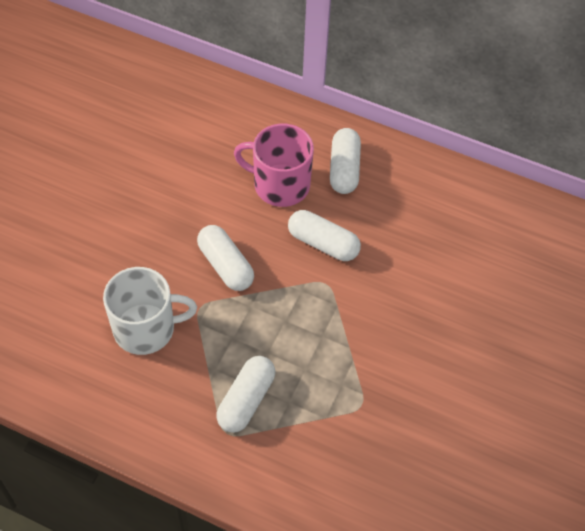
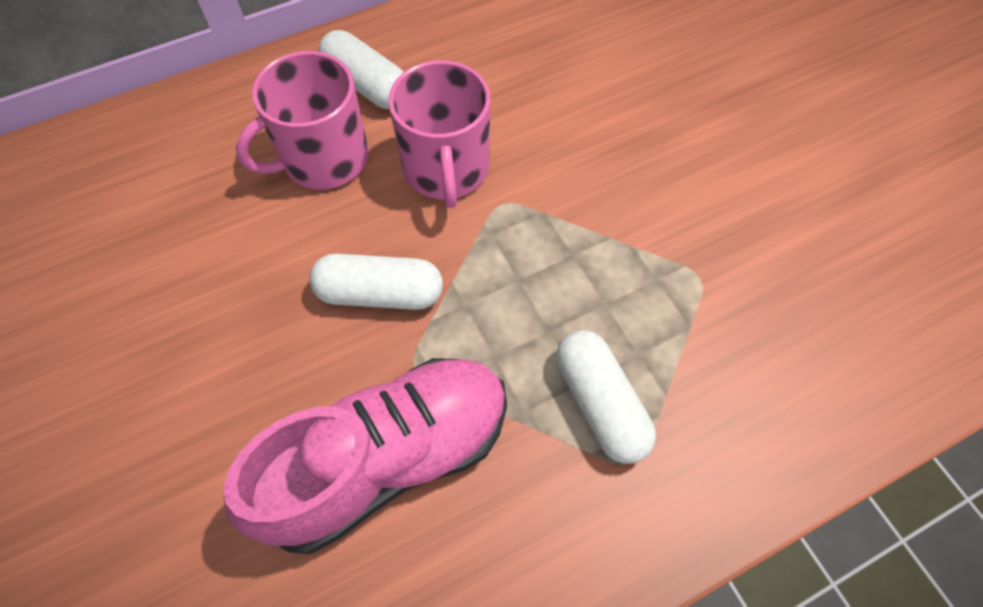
camera: 50 degrees left, 5 degrees up
(146, 329) = (388, 460): white mug -> pink shoe
(323, 243) = (446, 170): white capsule -> pink mug

